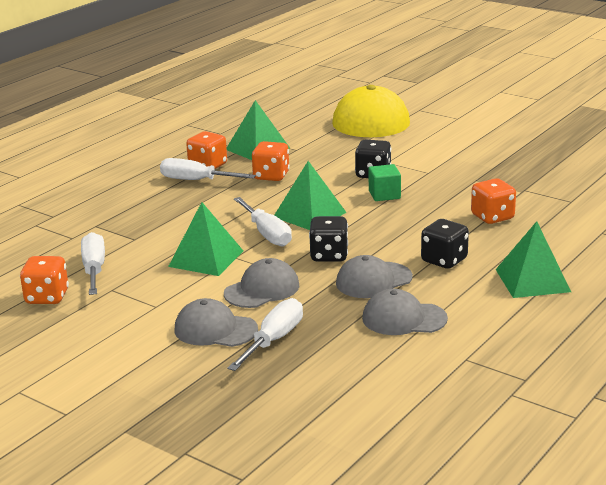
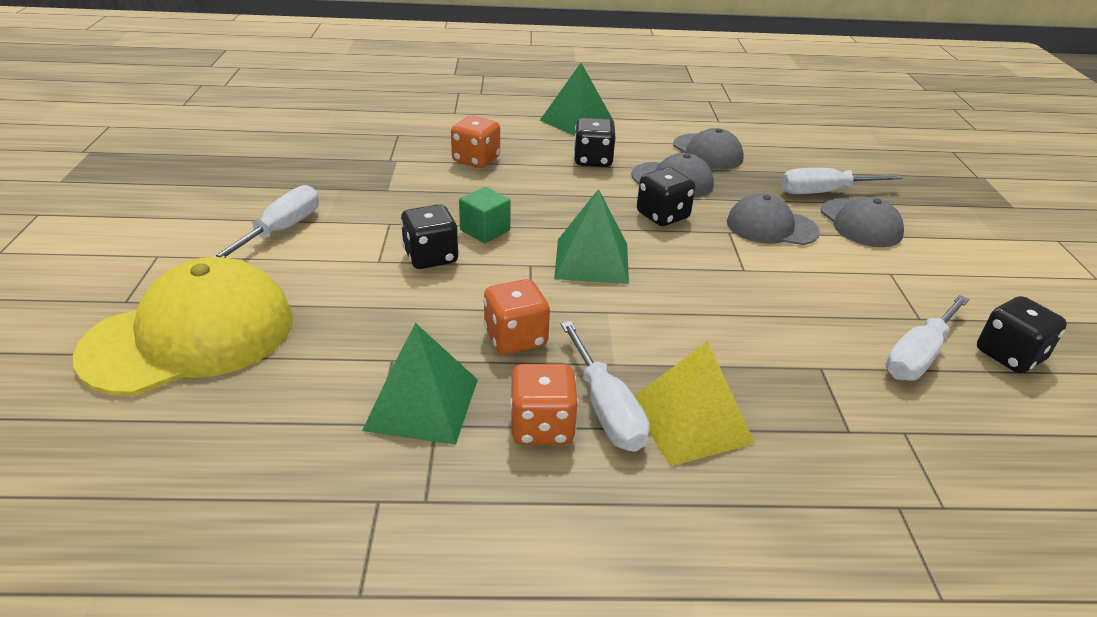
camera: 130 degrees left, 10 degrees up
(47, 297) = (1009, 355): orange dice -> black dice
(160, 194) = (690, 421): none -> yellow pyramid
(206, 258) = (775, 286): green pyramid -> none
(267, 234) = (672, 270): white screwdriver -> white screwdriver (281, 230)

